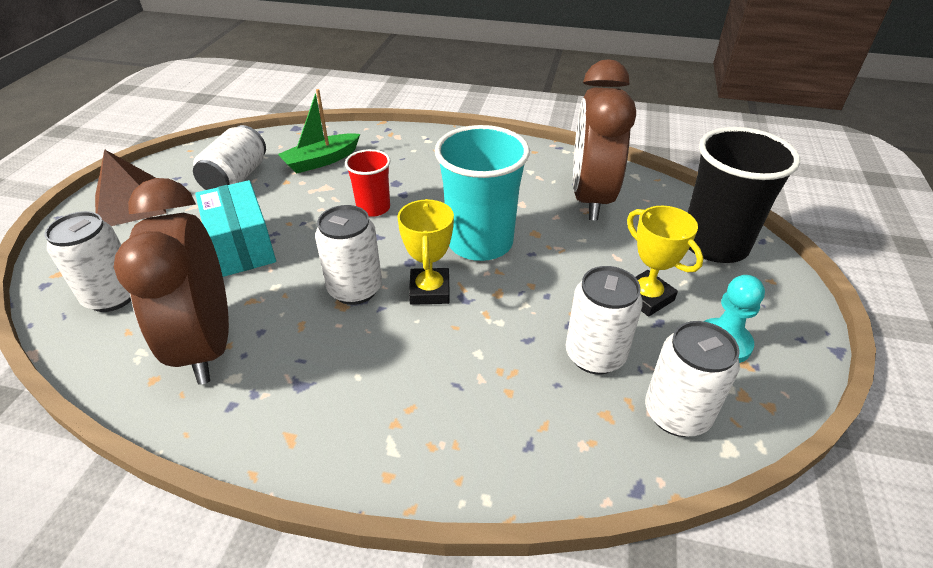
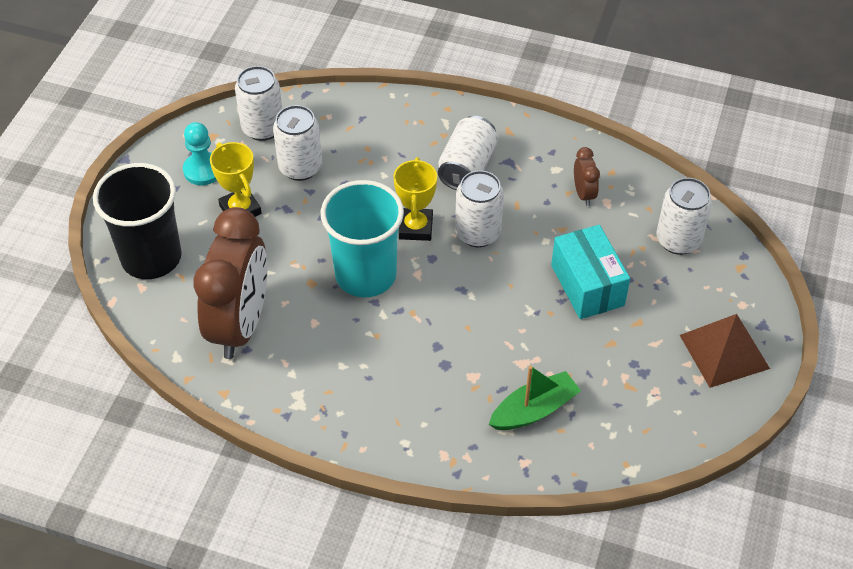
camera: 175 degrees left, 10 degrees up
(207, 344) = (583, 194): brown clock -> brown clock, size x0.42
(236, 178) = (625, 385): white can -> white can (467, 167)
(373, 208) = (467, 327): red cup -> none

